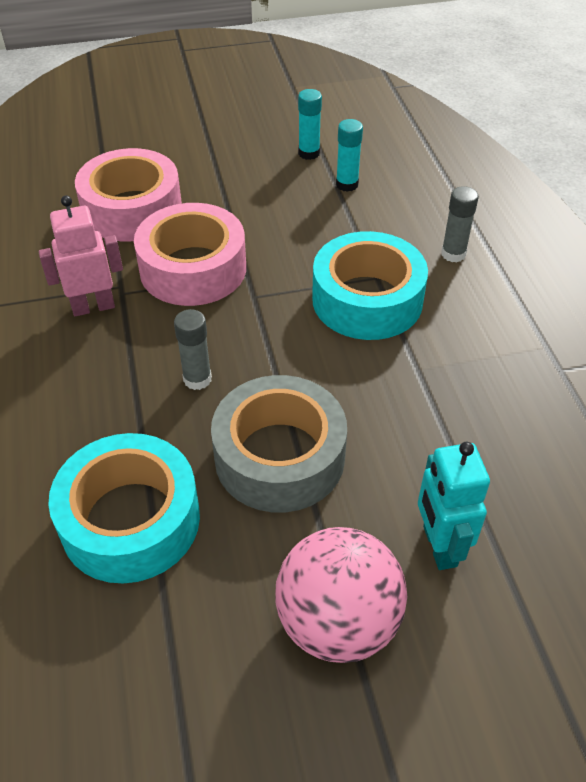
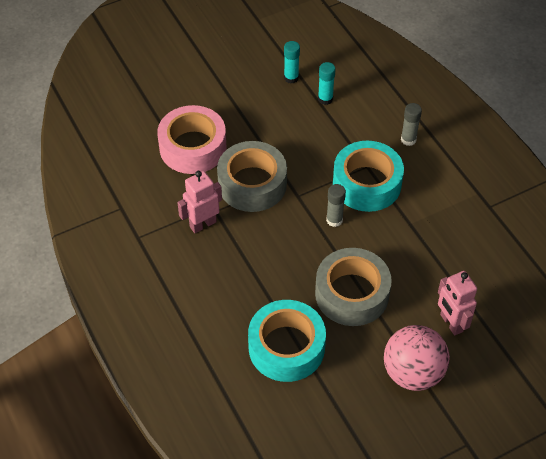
camera: 15 degrees left, 5 degrees up
(193, 268) = (252, 184): pink tape -> grey tape
(197, 379) = (287, 258): grey glue stick -> grey glue stick (334, 220)
(439, 546) = (451, 323): turquoise robot -> pink robot

